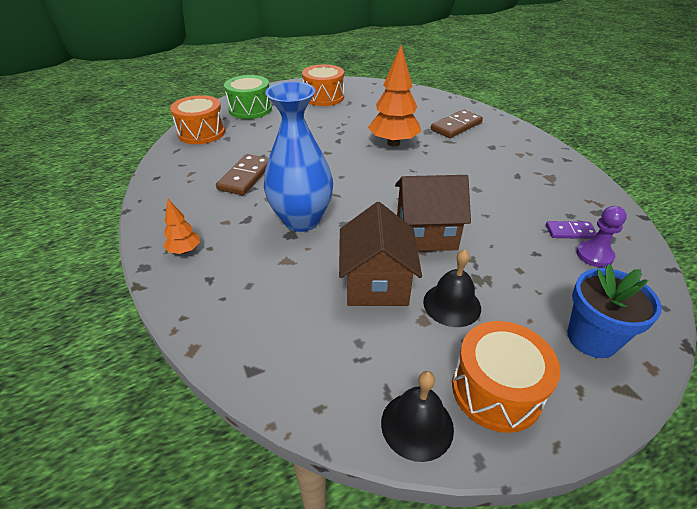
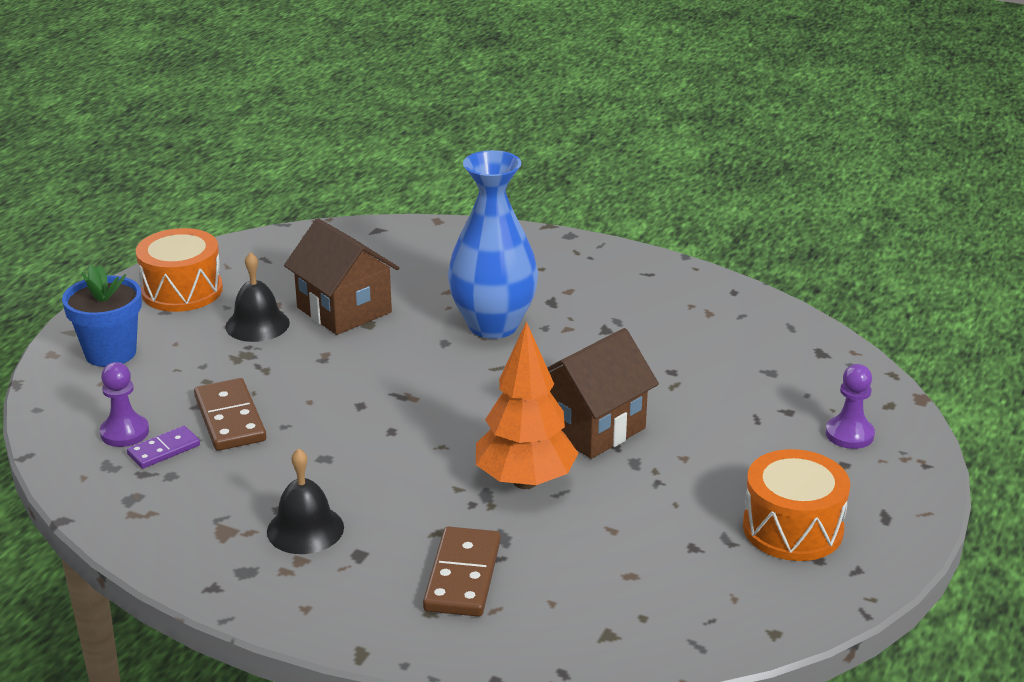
camera: 140 degrees right, 10 degrees down
(184, 250) = (559, 257): orange tree -> none
(201, 133) = (819, 362): orange drum -> none
(245, 177) = (638, 337): brown domino -> brown domino (230, 419)
(250, 109) = (849, 434): green drum -> purple pawn
(417, 425) = (230, 254): black bell -> black bell (305, 529)
(426, 234) = (339, 372): brown house -> brown house (592, 427)

